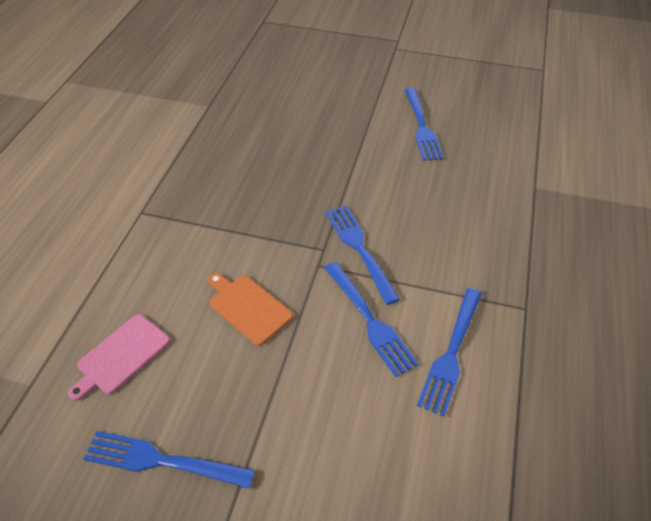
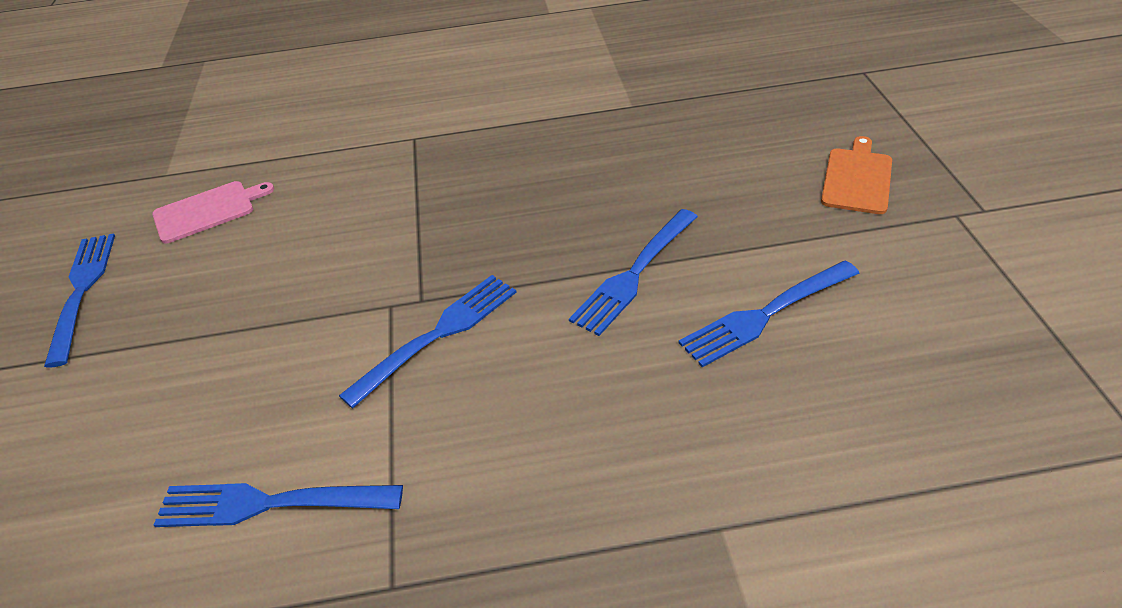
camera: 70 degrees right, 5 degrees down
(121, 356) = (208, 211): pink cutting board -> pink cutting board turned 135 degrees clockwise
(248, 307) = (298, 271): orange cutting board -> orange cutting board (857, 178)
(370, 320) = (308, 390): blue fork -> blue fork (634, 274)

